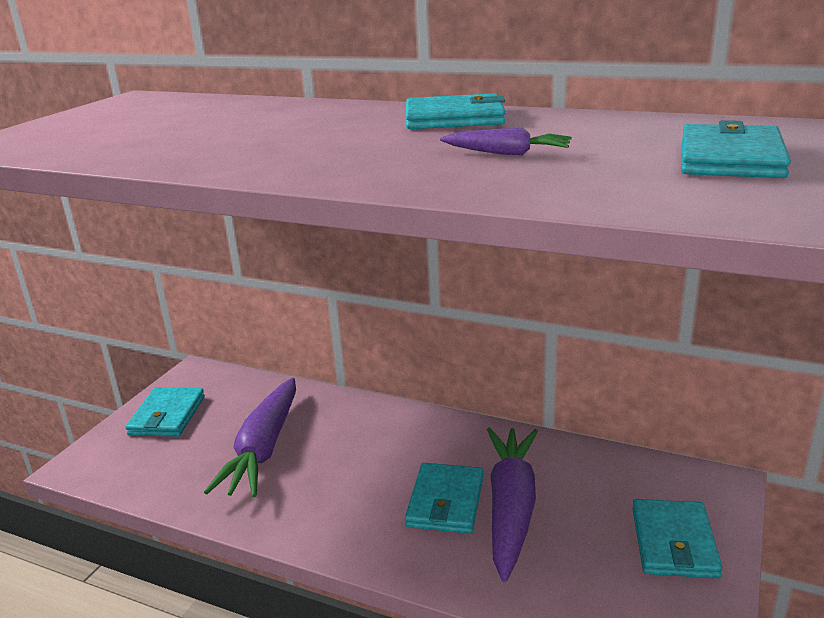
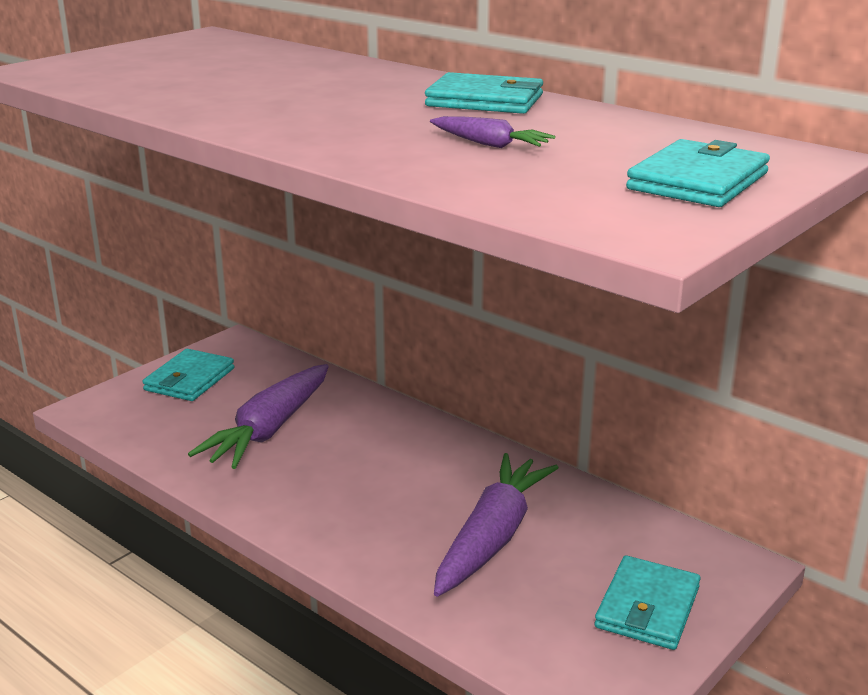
camera: 15 degrees right, 0 degrees up
(445, 502) = (427, 517): turquoise wallet -> none

